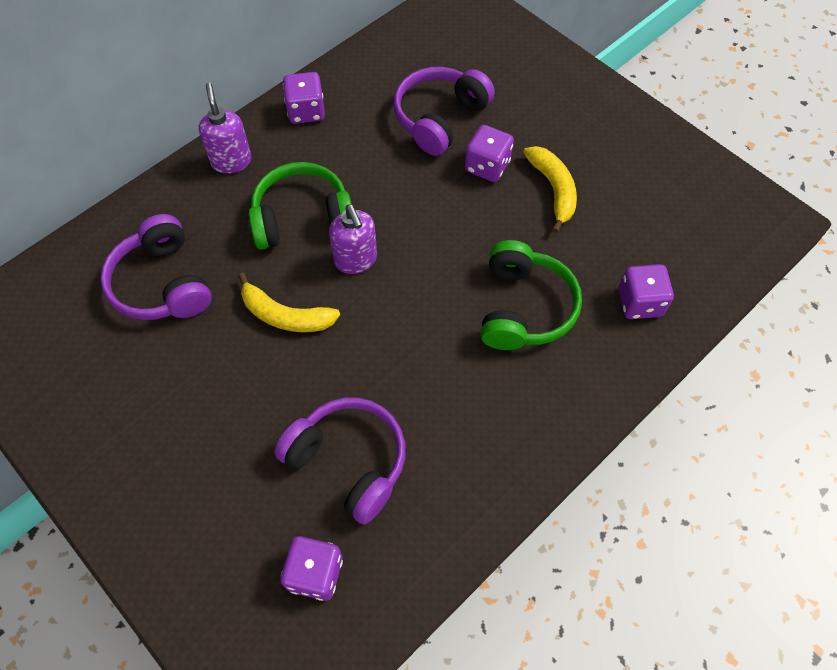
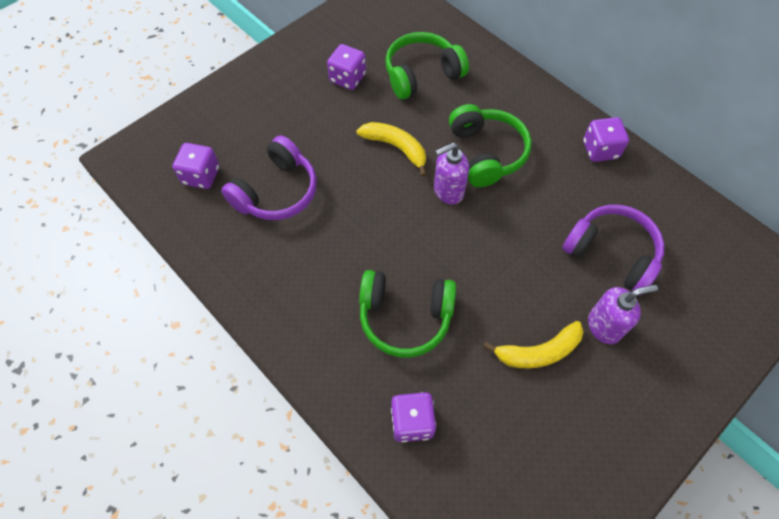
camera: 90 degrees right, 0 degrees up
(163, 283) = (422, 74): purple headphones -> green headphones
(231, 161) = (538, 103): purple soap dispenser -> purple soap dispenser (604, 326)
(285, 315) = (396, 148): yellow banana -> yellow banana turned 105 degrees clockwise
(487, 166) = (559, 293): purple dice -> purple dice (347, 78)

